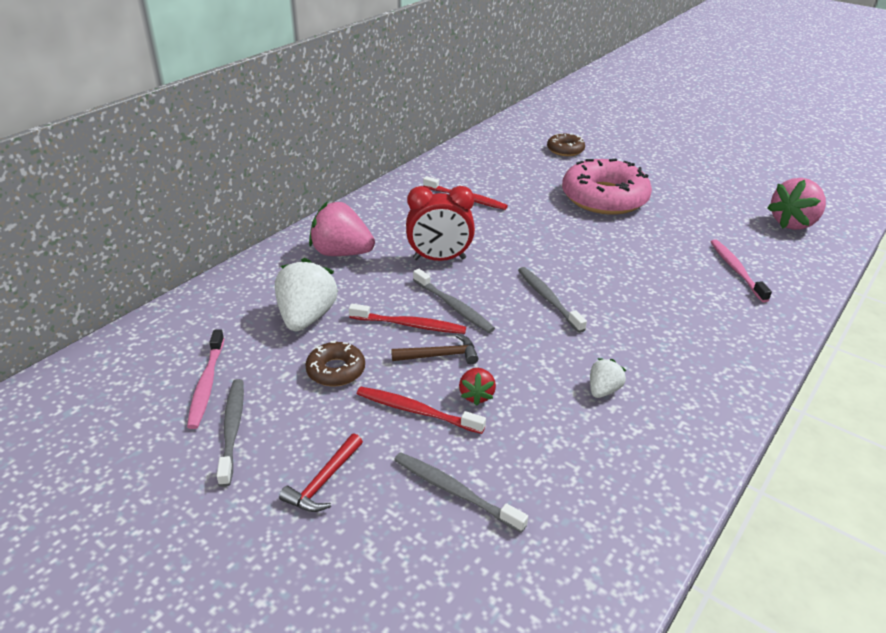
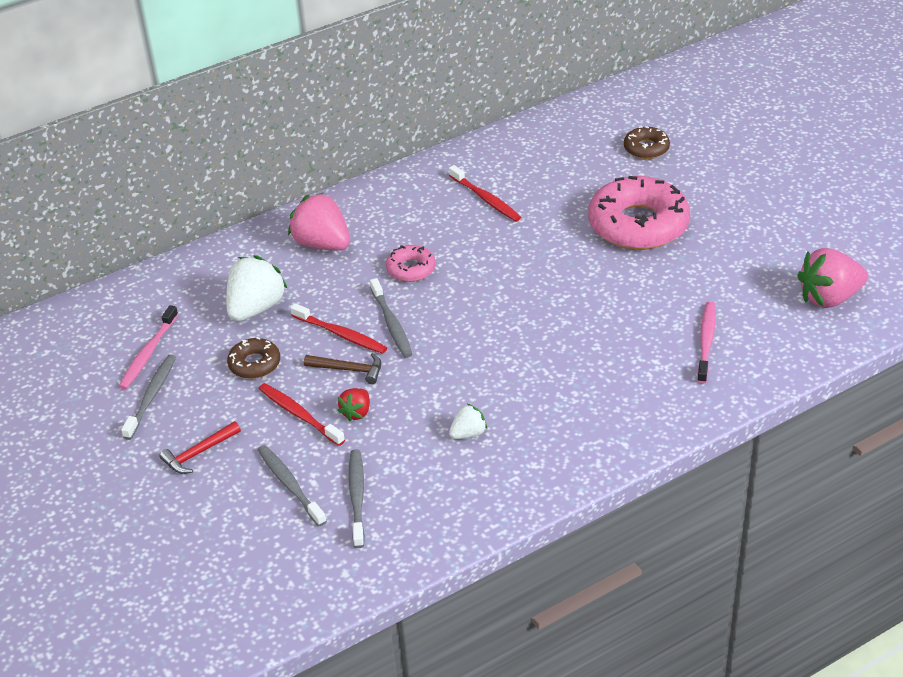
camera: 25 degrees right, 5 degrees up
(439, 259) = (411, 269): red clock -> pink donut
(548, 299) = (486, 334): grey toothbrush -> grey toothbrush (357, 497)

